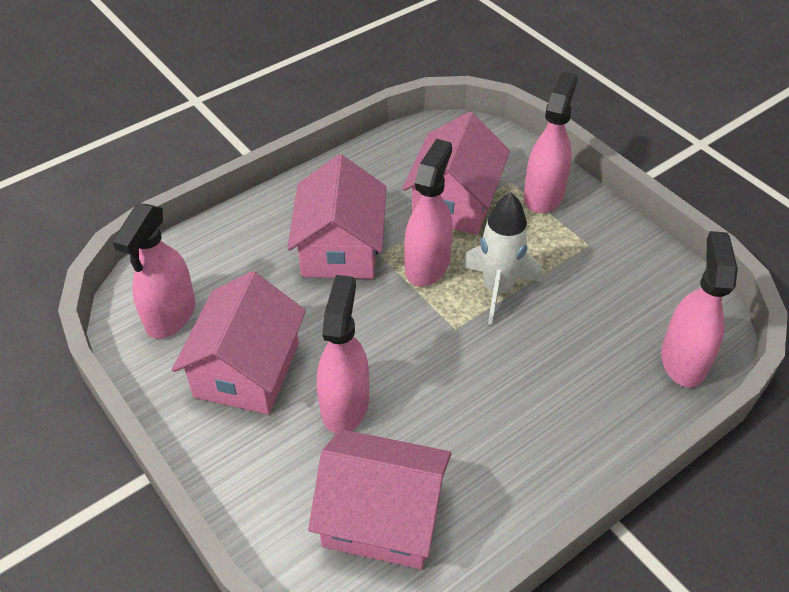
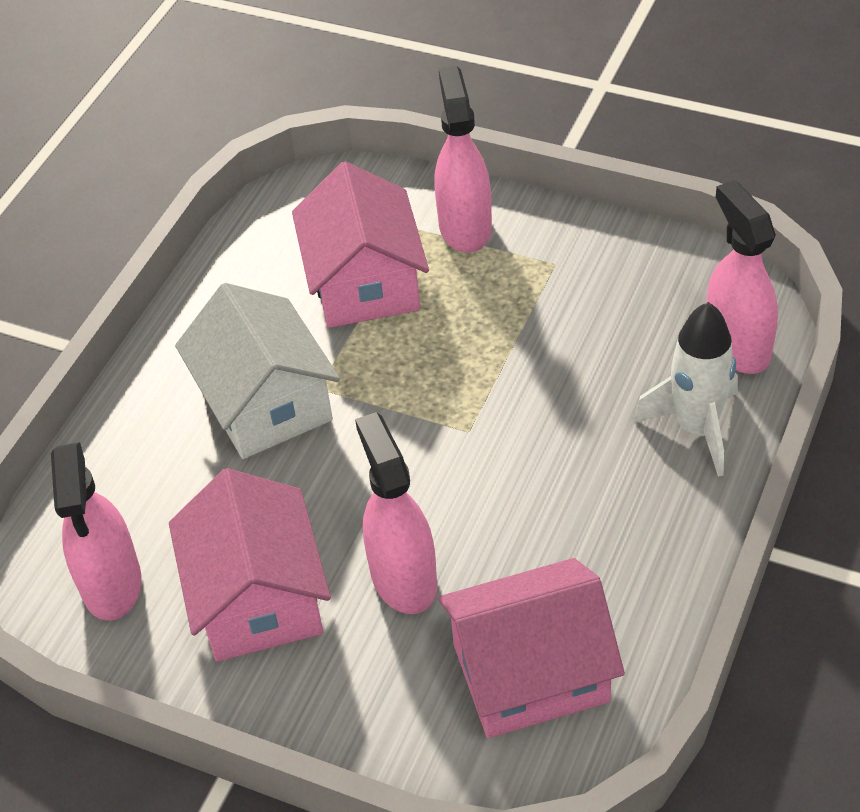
camera: 25 degrees left, 0 degrees up
(340, 248) = (265, 403): pink house -> white house
(427, 265) = (385, 374): pink spray bottle -> none
(497, 289) = (486, 363): white rocket -> white rocket (696, 428)

